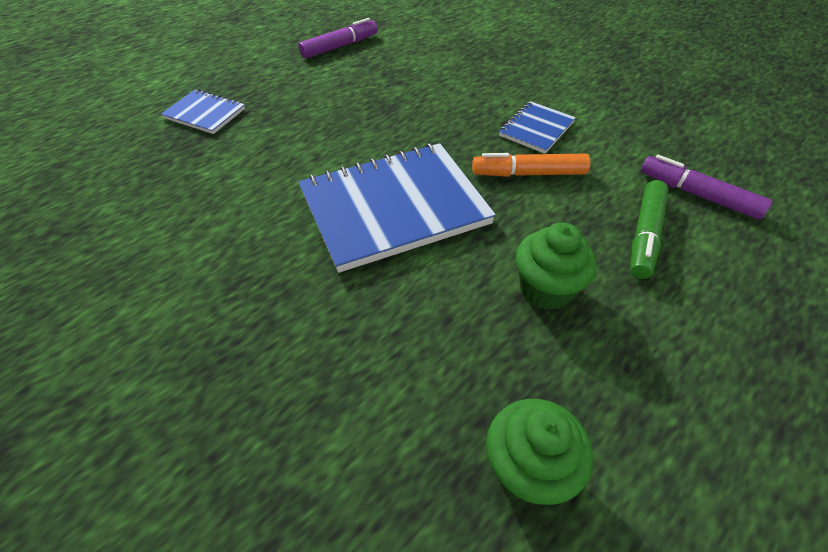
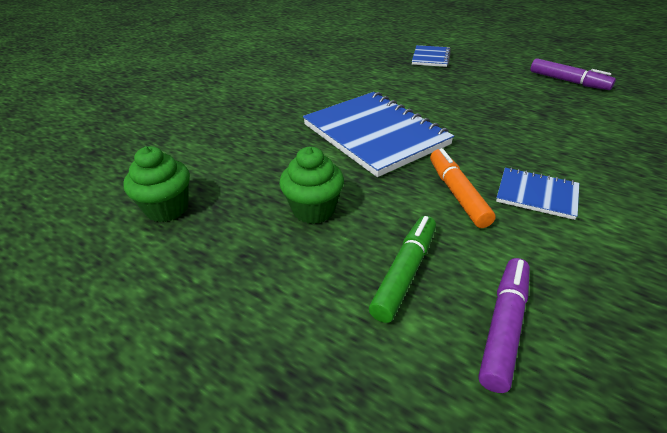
camera: 80 degrees right, 10 degrees down
(645, 235) = (405, 273): green marker -> green marker turned 105 degrees clockwise

